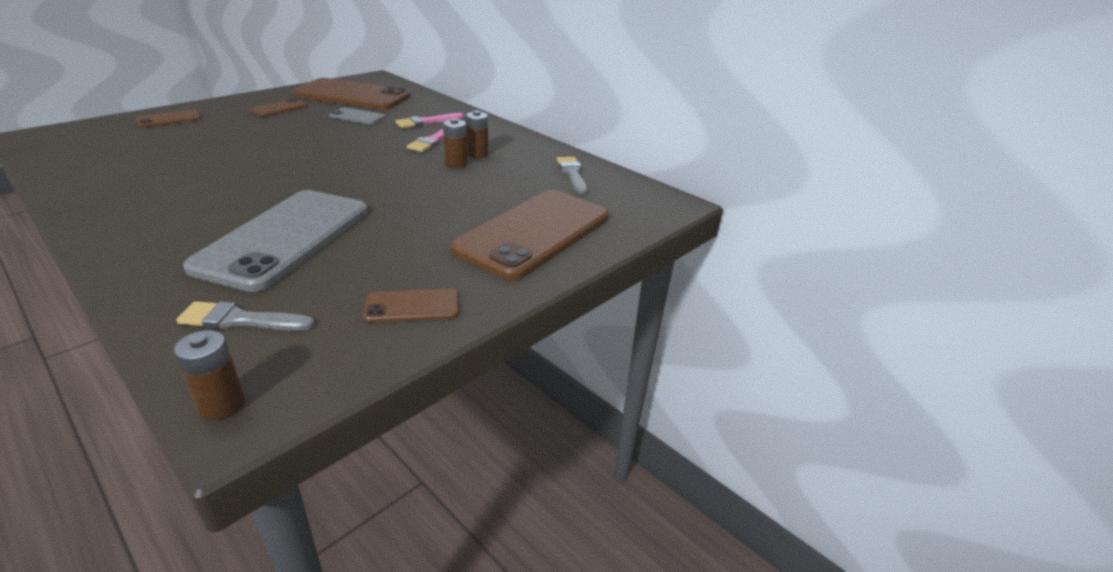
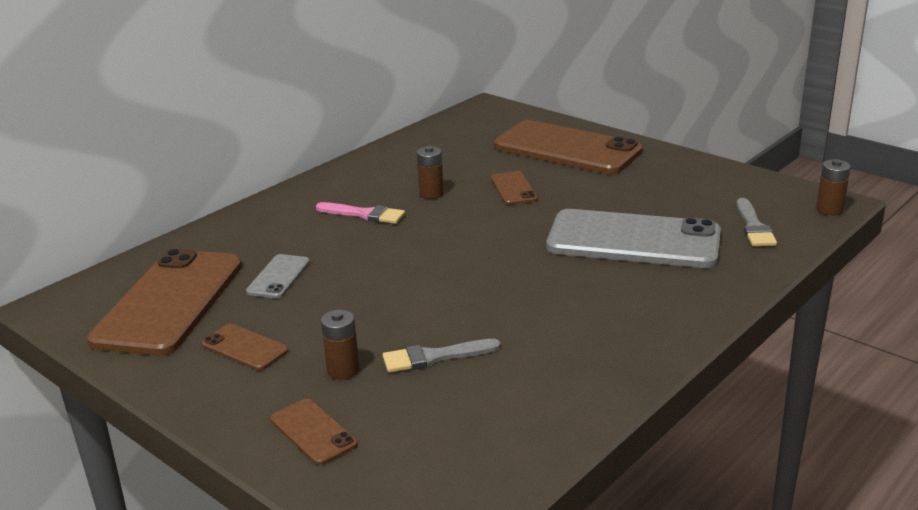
camera: 90 degrees left, 5 degrees down
(412, 306) = (696, 176): brown phone -> brown phone (513, 189)
(426, 122) = (294, 228): pink brush -> none
(477, 154) = (401, 186): brown battery -> brown battery (343, 370)
(572, 174) = (439, 142): grey brush -> grey brush (434, 357)

